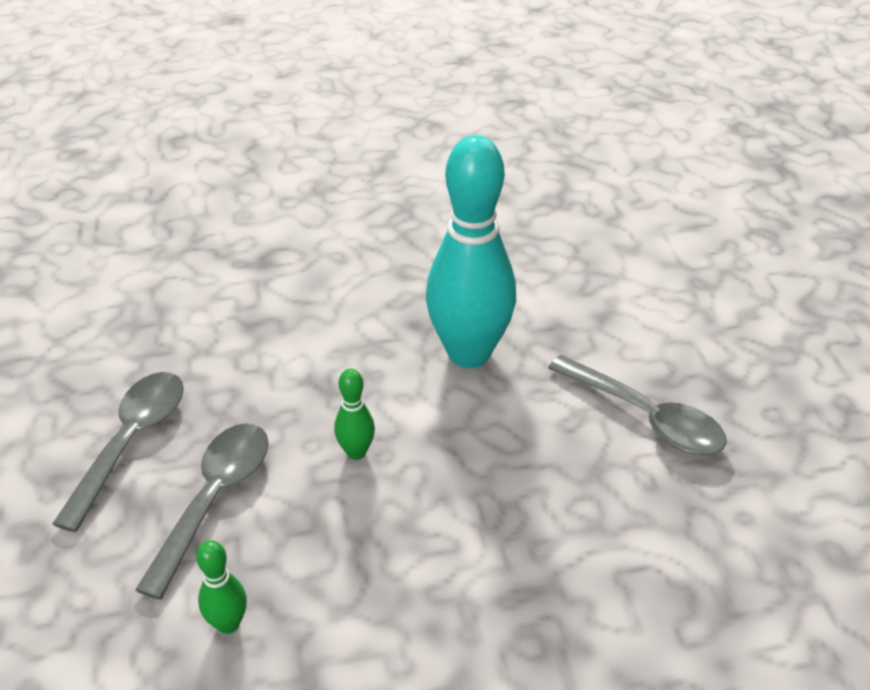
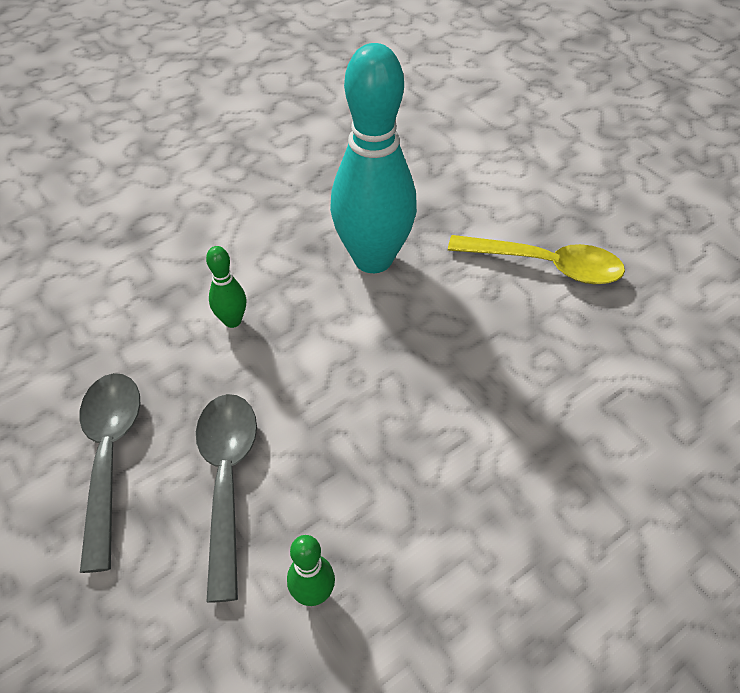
camera: 25 degrees left, 10 degrees up
(356, 452) = (330, 384): green bowling pin -> green bowling pin (232, 321)
(645, 417) = (546, 265): grey spoon -> yellow spoon

